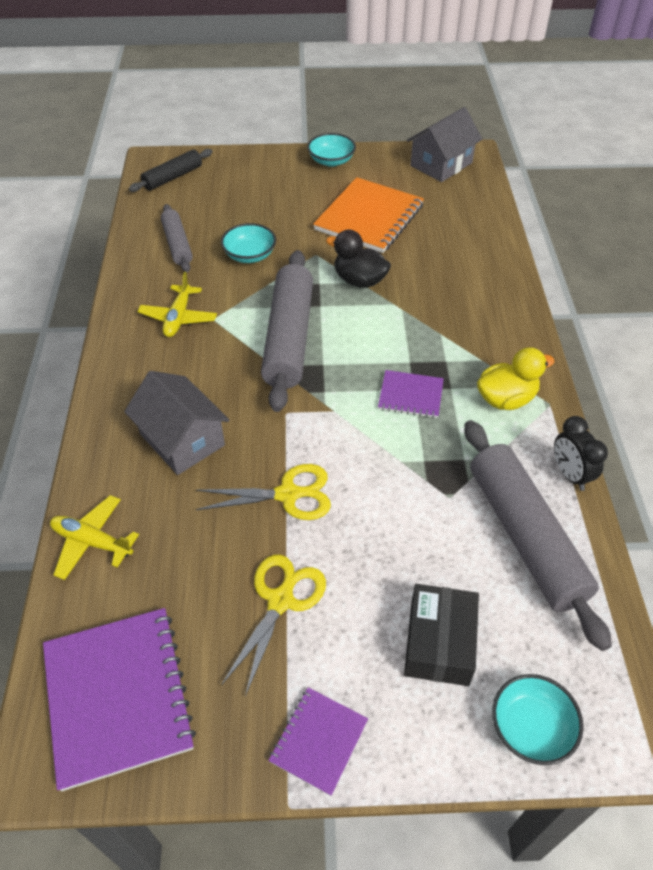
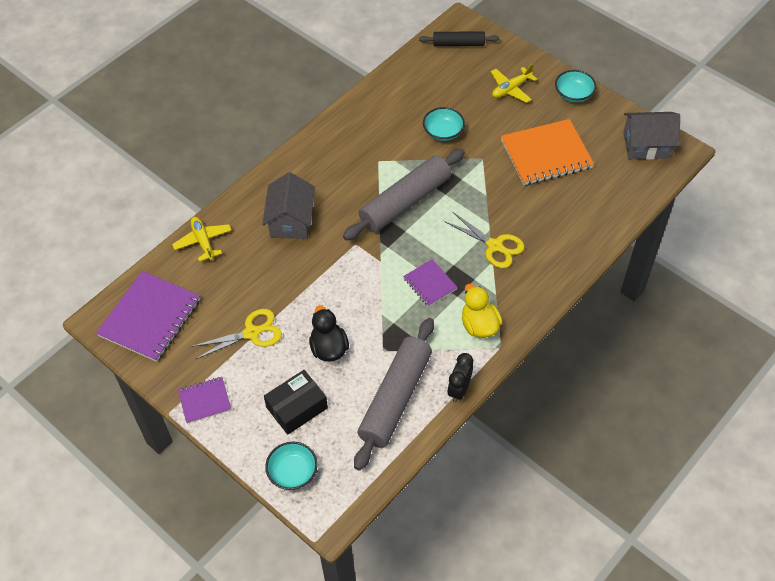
camera: 45 degrees right, 5 degrees up
(177, 244) = (410, 97): grey rolling pin -> none
(178, 318) = (361, 147): yellow plane -> yellow plane (511, 89)
(289, 494) = (309, 287): yellow scissors -> yellow scissors (495, 246)
(359, 280) = (487, 193): black duck -> black duck (329, 348)
(506, 399) = (479, 325): yellow duck -> yellow duck turned 135 degrees counterclockwise

